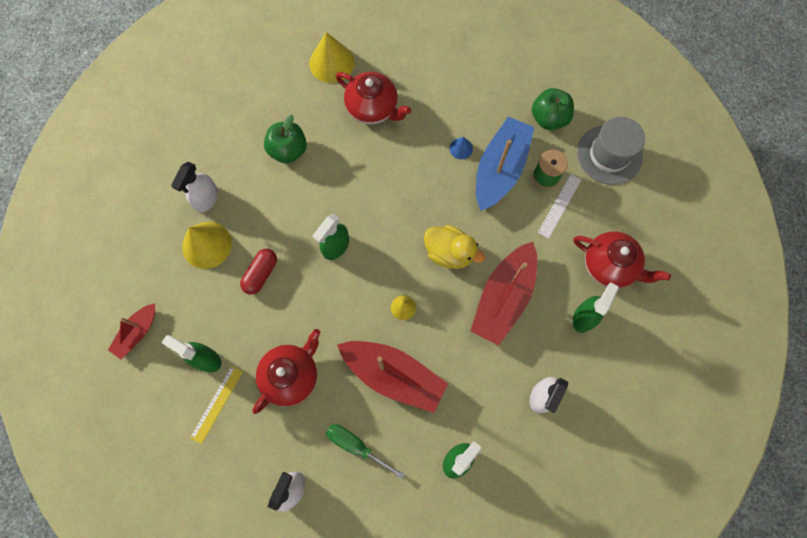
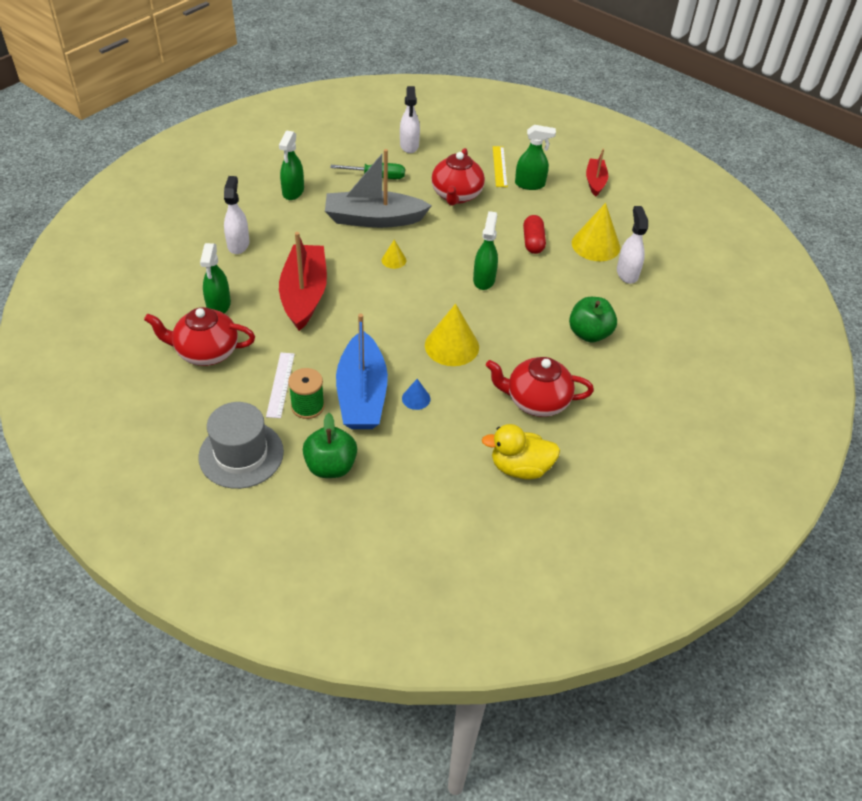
camera: 150 degrees right, 25 degrees down
(331, 62) = (616, 429): yellow cone -> yellow cone (452, 346)
(393, 375) = (374, 219): red boat -> grey boat
(449, 253) = (375, 309): yellow duck -> yellow duck (520, 467)

